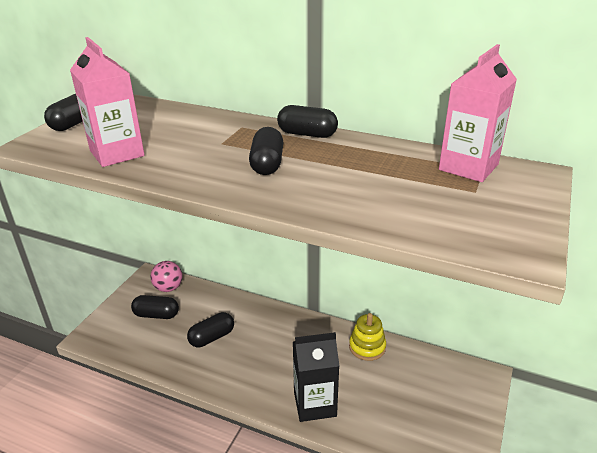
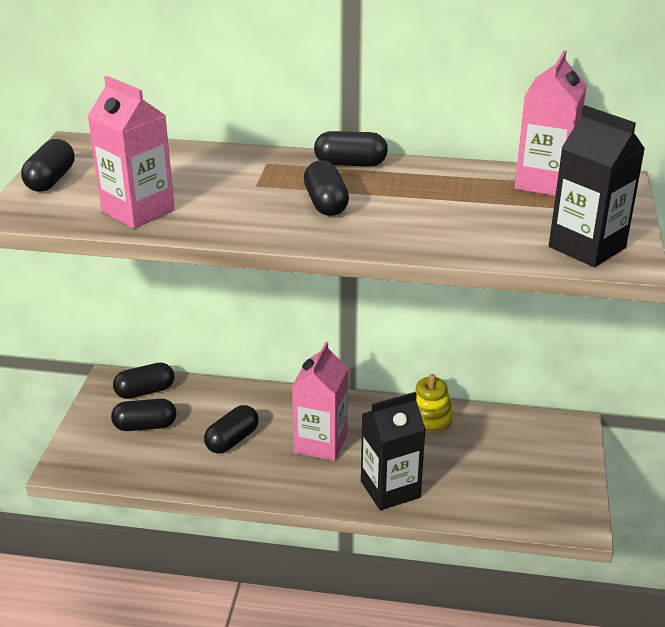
camera: 15 degrees left, 0 degrees up
(168, 288) = (145, 391): pink ball -> black capsule
(276, 352) = (321, 443): none -> pink carton
(486, 234) = (587, 247): none -> black carton

